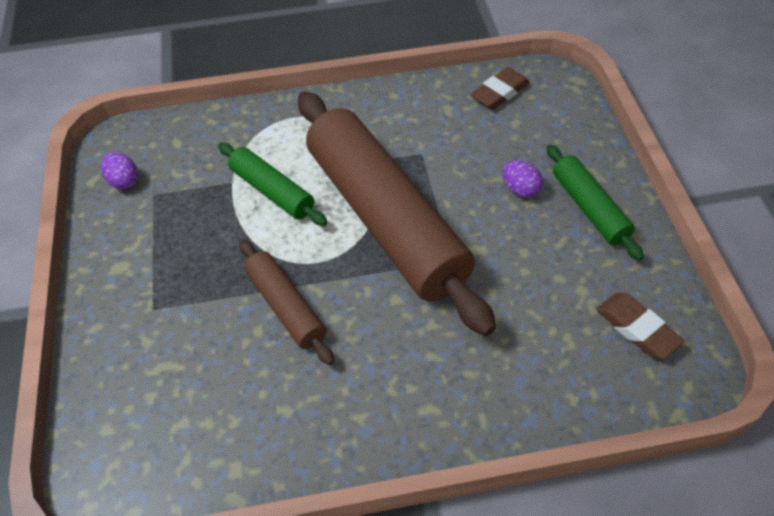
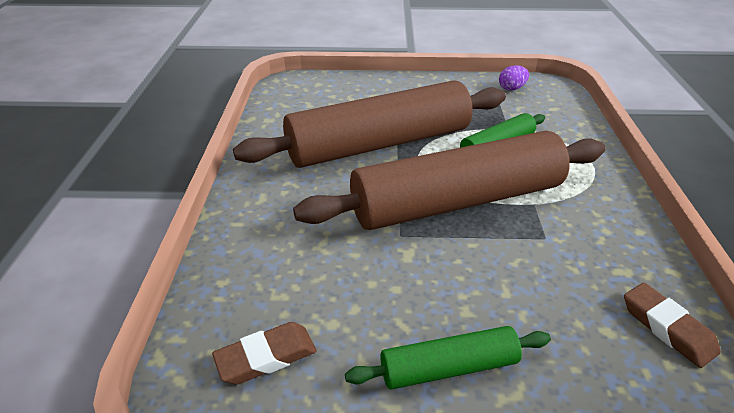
camera: 100 degrees right, 15 degrees down
(286, 307) = (379, 144): brown rolling pin -> brown rolling pin, size x2.16
(520, 189) = (486, 306): purple egg -> none

